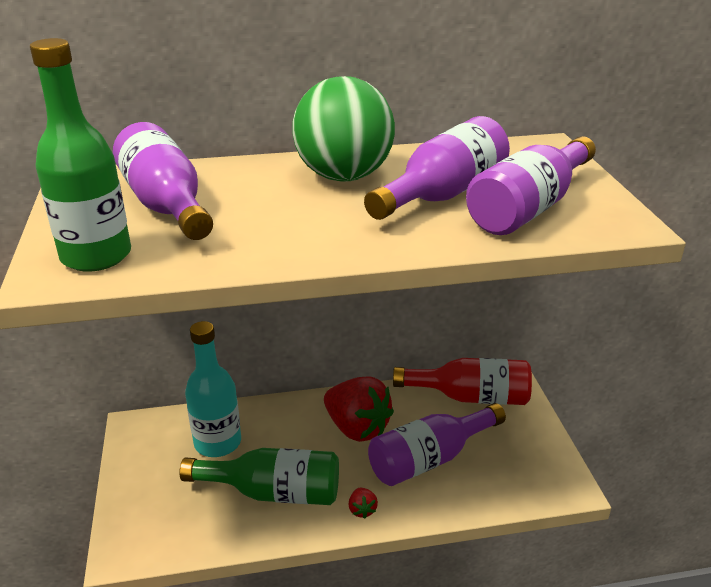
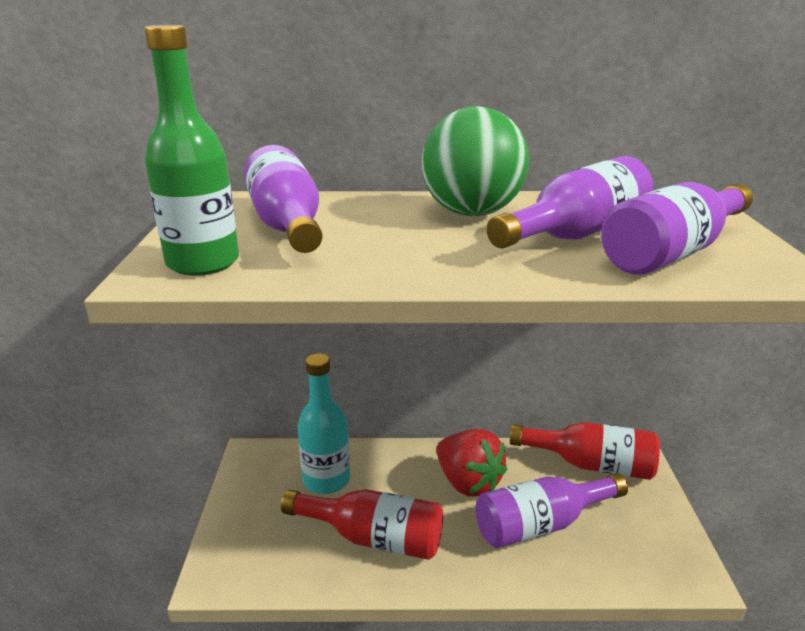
camera: 10 degrees right, 5 degrees down
(273, 492) = (373, 537): green bottle -> red bottle
(362, 510) = (462, 569): red strawberry -> none

